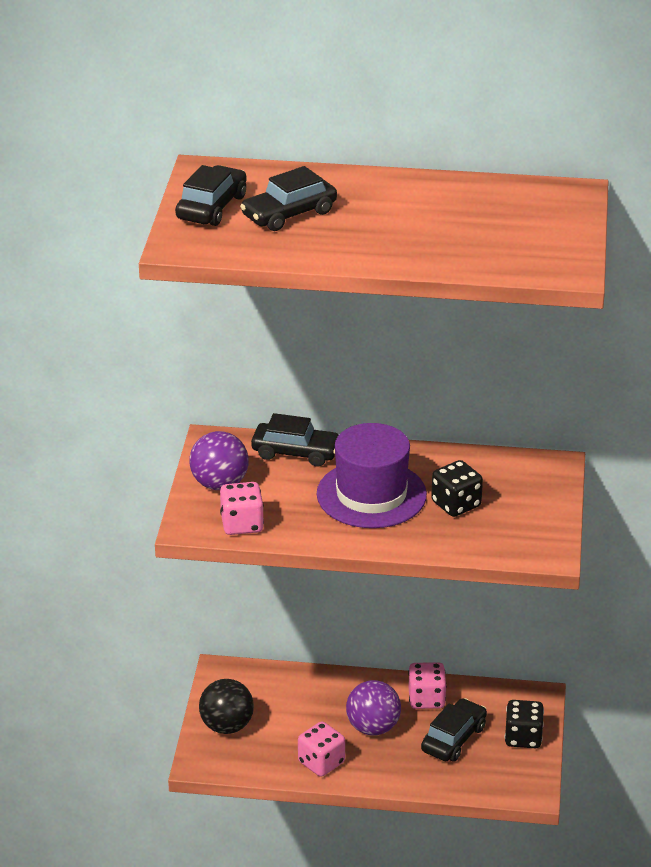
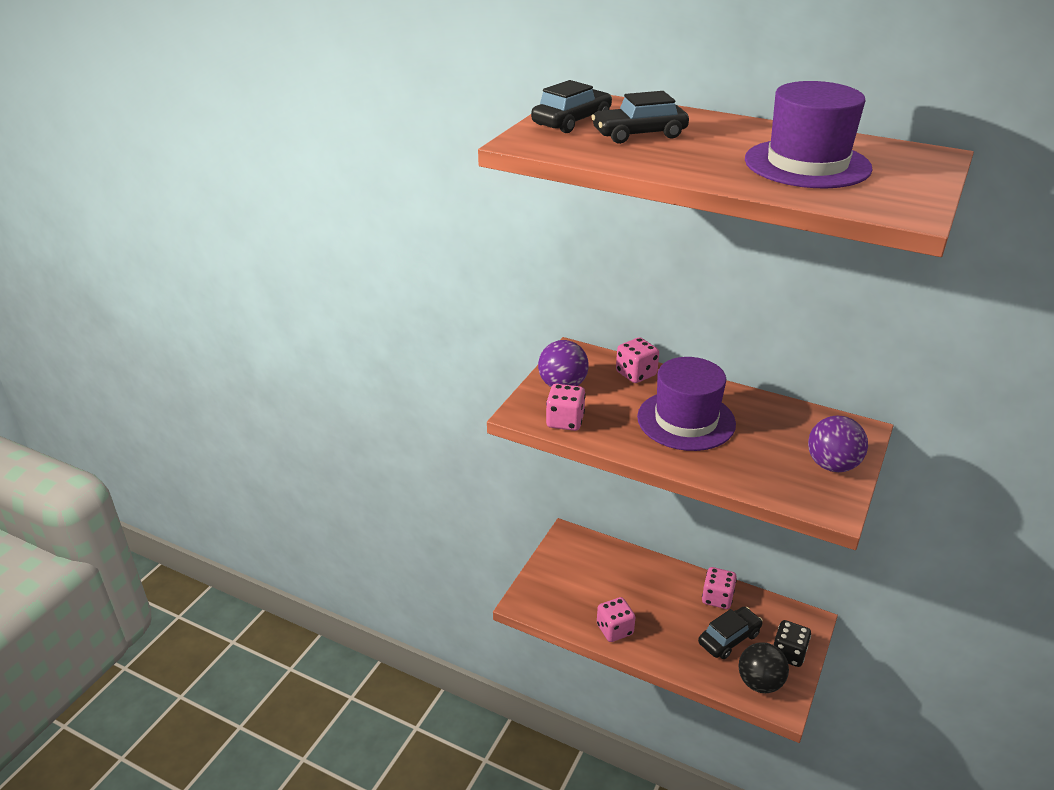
camera: 20 degrees right, 0 degrees up
(227, 726) = (554, 579): black ball -> black ball (759, 683)
(295, 452) = (636, 374): black car -> pink dice
(373, 728) = (666, 611): purple ball -> purple ball (832, 465)
(456, 504) = (759, 444): black dice -> none
(463, 226) = (807, 164): none -> purple hat

